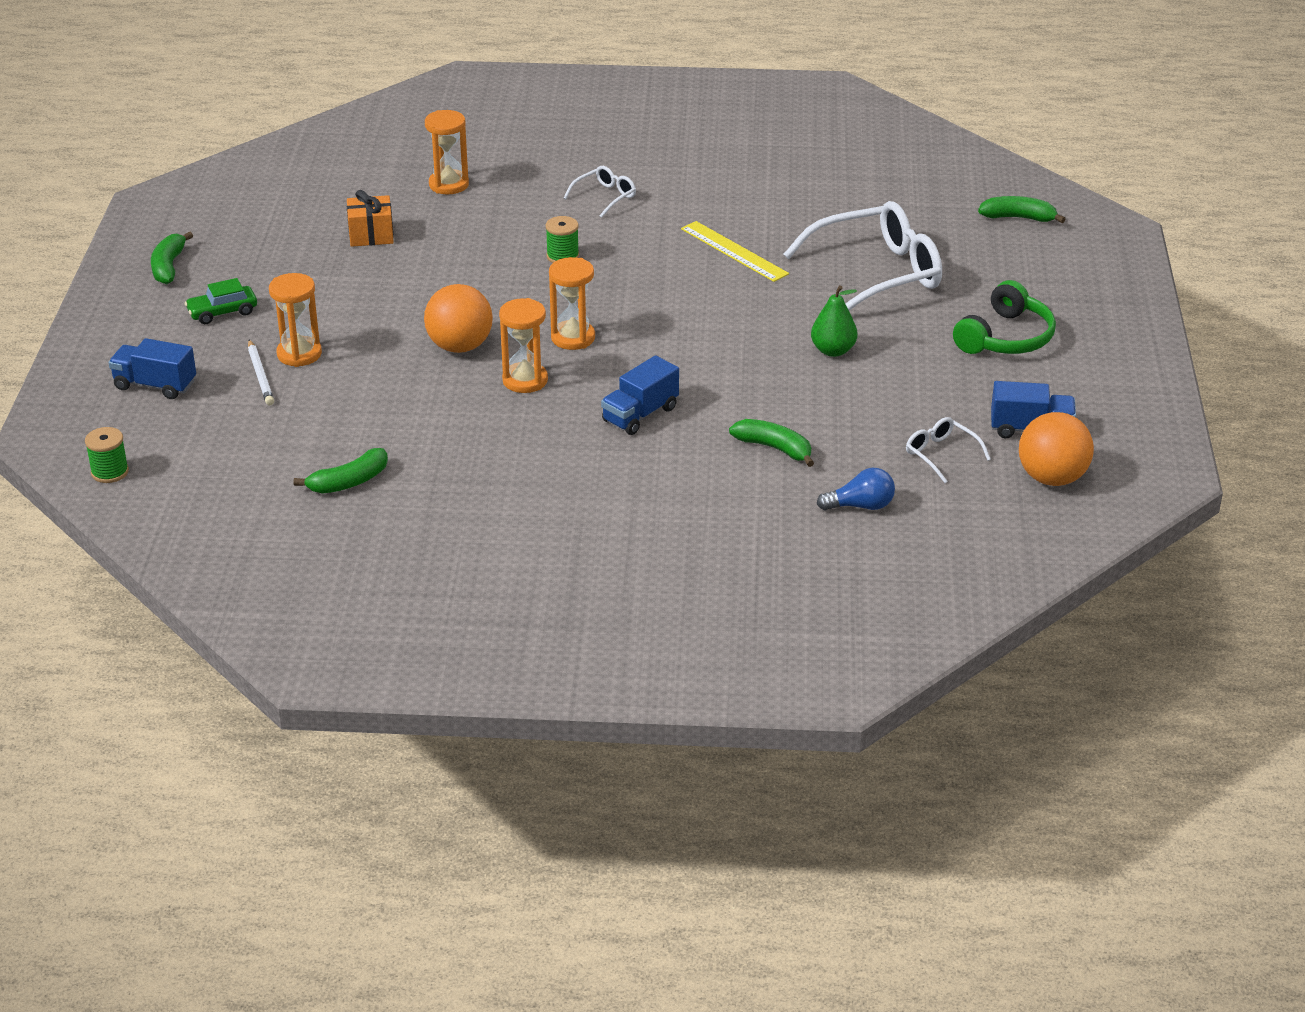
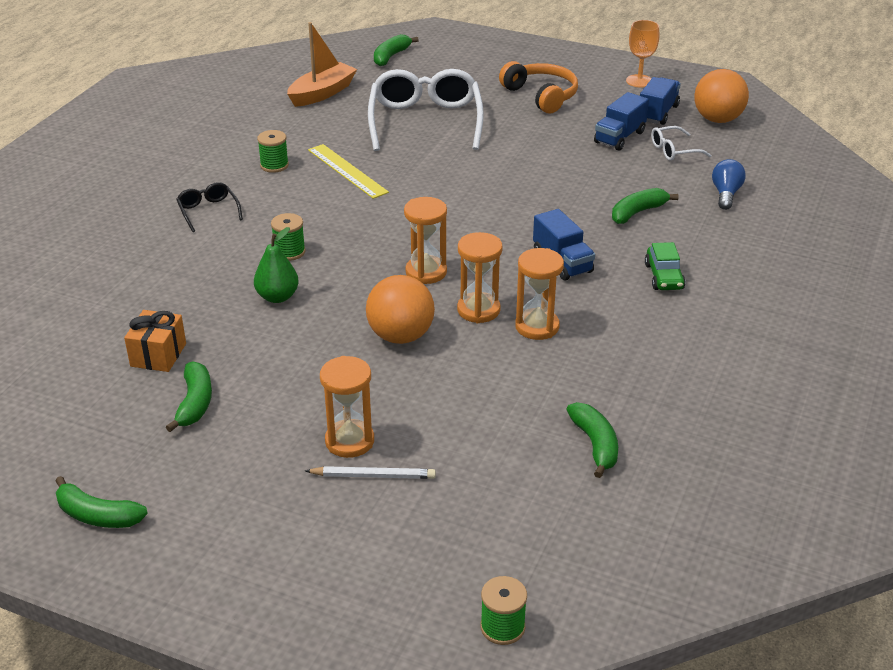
camera: 70 degrees left, 0 degrees up
(155, 385) = (344, 563): blue truck -> blue truck (619, 137)
(222, 312) = (229, 485): green car -> green car (664, 277)
(315, 270) = (195, 403): none -> green banana
(449, 184) = (105, 290): orange hourglass -> orange hourglass (537, 327)
(605, 197) = (208, 211): white glasses -> black glasses
(714, 208) = (274, 165): none -> green spool
(734, 251) = (347, 171): yellow ruler -> yellow ruler turned 75 degrees clockwise
(833, 350) = (519, 161): green pear -> green pear (277, 297)
(890, 197) = (322, 93): none -> orange boat
(1006, 338) = (541, 96): green headphones -> orange headphones
(1110, 403) = (639, 81): none -> orange goblet

